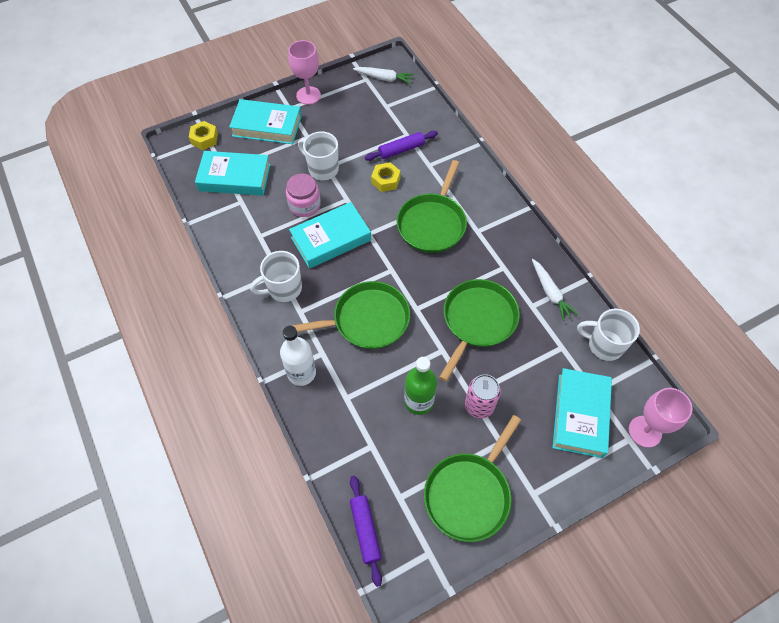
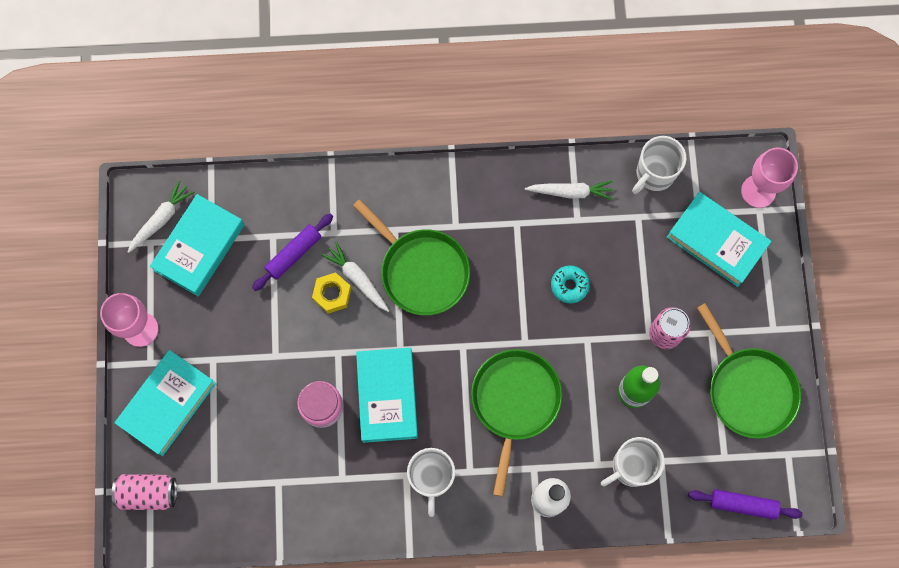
camera: 65 degrees left, 15 degrees up
(204, 139) = (148, 493): yellow nut -> pink can
(234, 177) = (235, 477): turquoise book -> turquoise book (199, 247)
(322, 169) = (276, 362): white mug -> white mug (631, 467)
(401, 150) = (294, 254): purple rolling pin -> purple rolling pin turned 45 degrees clockwise
(405, 190) = (357, 279): none -> white carrot
(477, 321) = (569, 285): green pan -> turquoise donut

